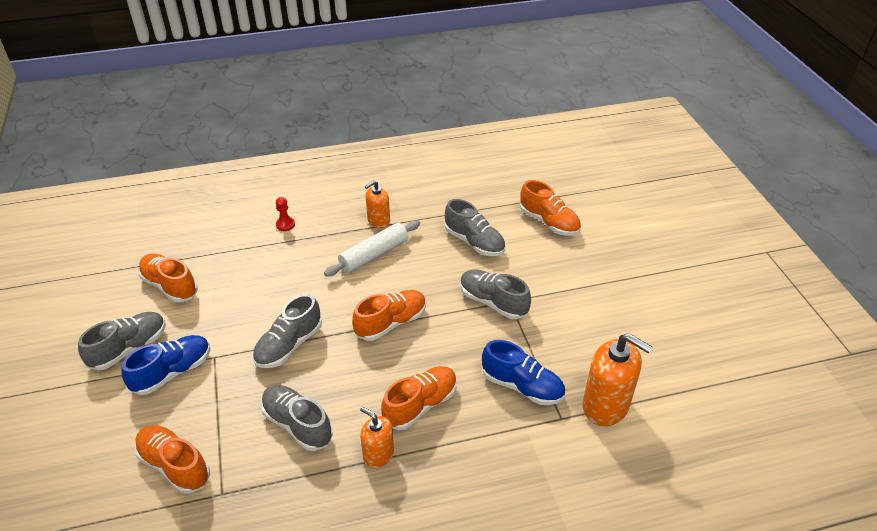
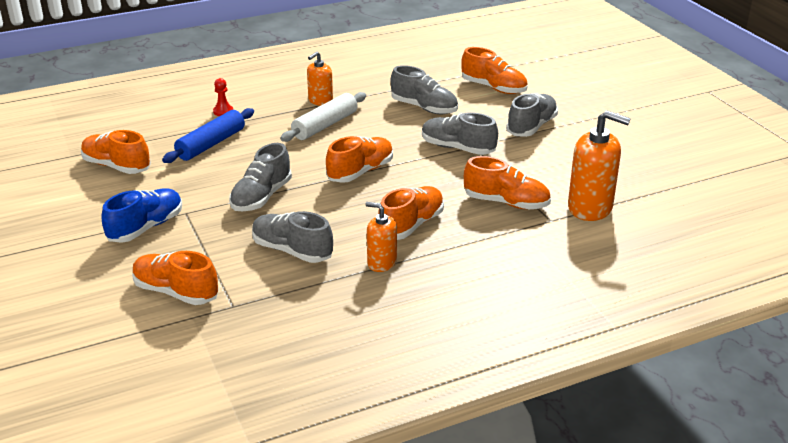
camera: 10 degrees left, 10 degrees down
(129, 348) = (91, 215): grey shoe -> grey shoe (531, 127)
(262, 267) = (211, 144): none -> blue rolling pin
(522, 386) = (506, 202): blue shoe -> orange shoe

